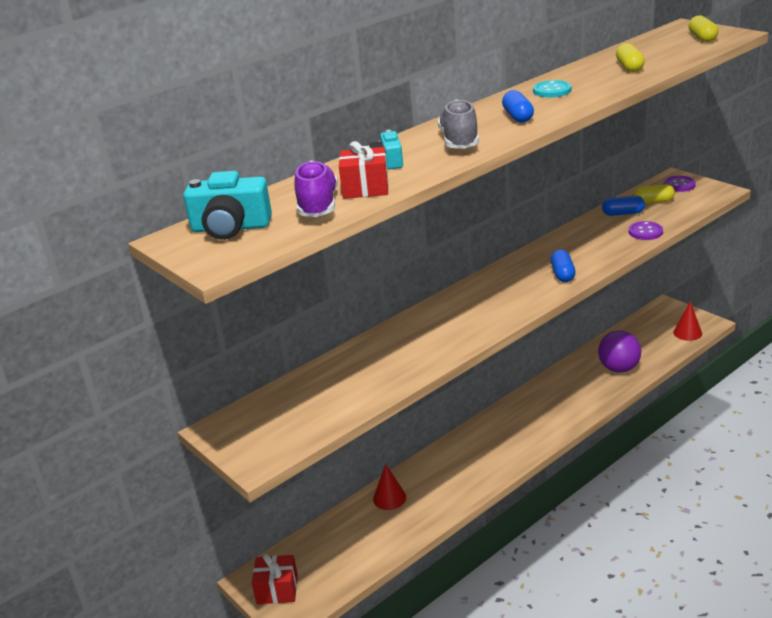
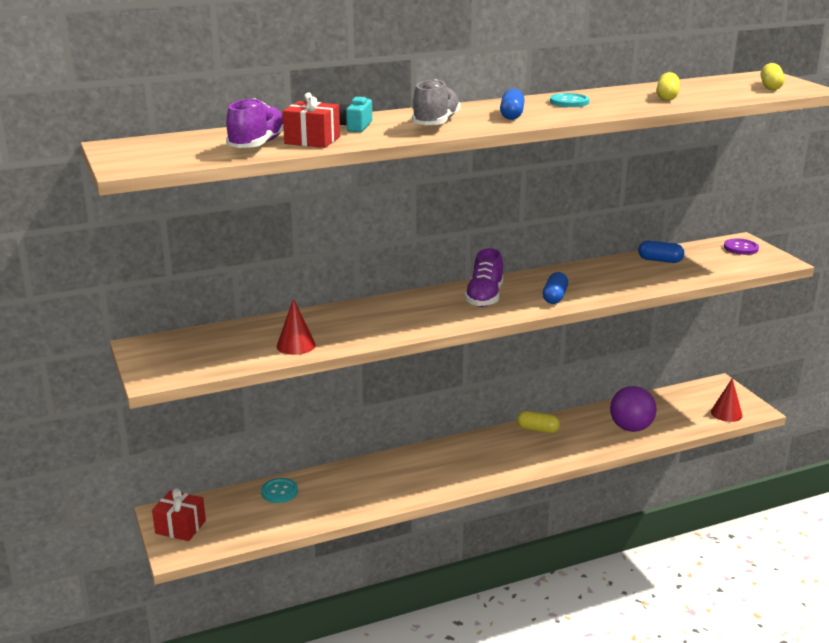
camera: 15 degrees right, 5 degrees down
(230, 228) = (169, 146): turquoise camera -> none
(349, 523) = (279, 492): none -> turquoise button
(389, 498) = (330, 481): red cone -> red cone (296, 345)
(501, 290) = (484, 297): none -> purple shoe
(645, 232) = (669, 280): purple button -> none
(653, 202) = (700, 257): yellow capsule -> yellow capsule (537, 429)

